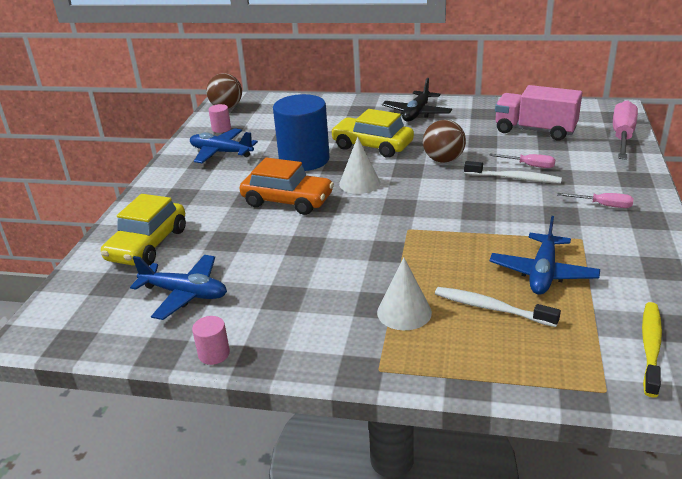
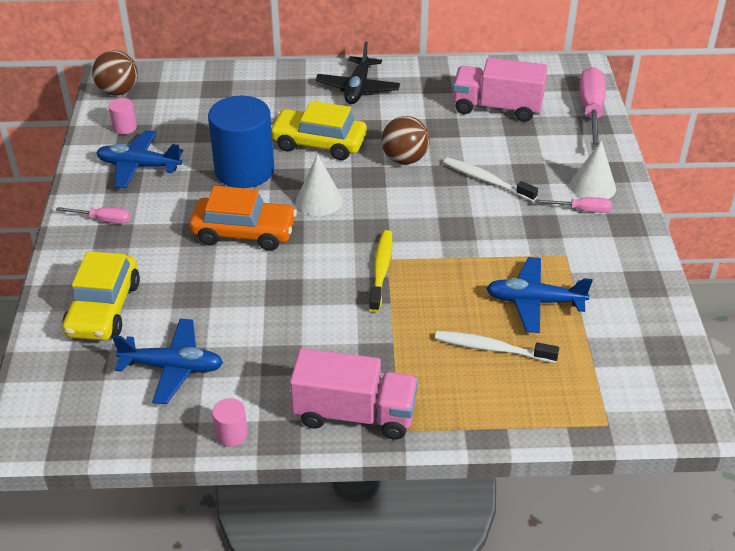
camera: 15 degrees left, 10 degrees up
(337, 350) = (354, 414): none -> pink truck
(404, 312) = (408, 363): white cone -> white cone (592, 186)
(514, 178) = (486, 180): white toothbrush -> white toothbrush turned 150 degrees counterclockwise
(529, 165) = (499, 161): pink screwdriver -> pink screwdriver (103, 220)
(543, 273) = (534, 302): blue plane -> blue plane turned 90 degrees clockwise
(650, 347) = (641, 374): yellow toothbrush -> yellow toothbrush (381, 270)

